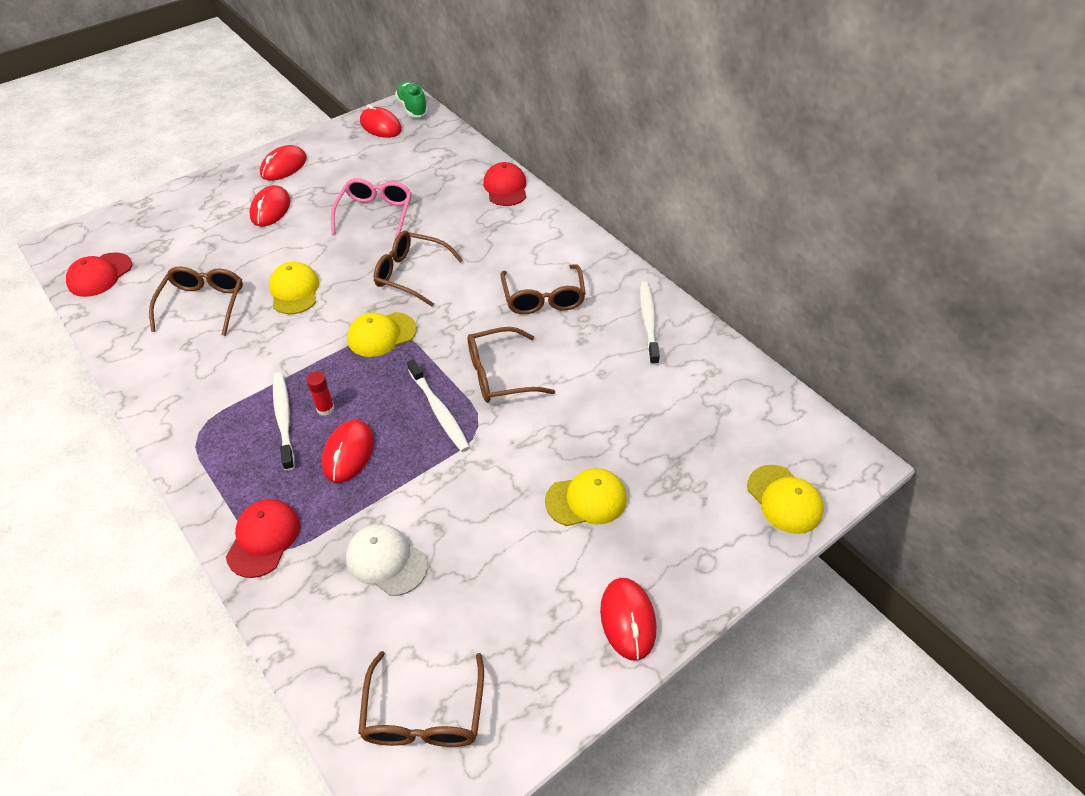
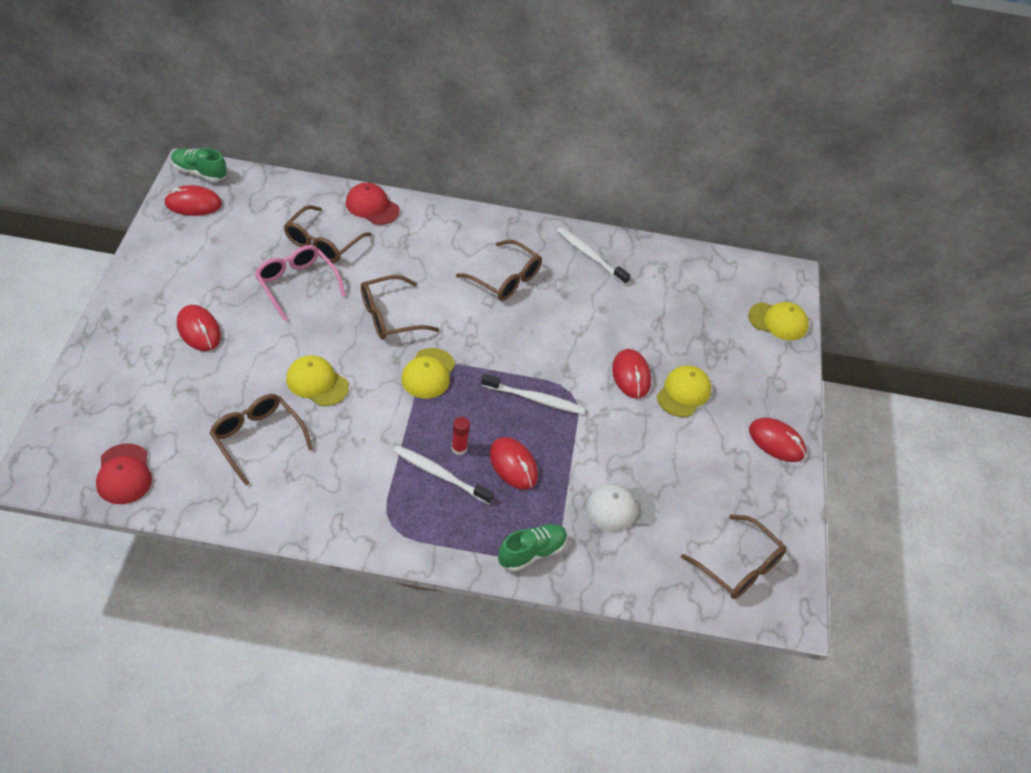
camera: 50 degrees left, 0 degrees up
(263, 539) = (532, 553): red cap -> green shoe
(284, 166) = (154, 287): red mouse -> red mouse (631, 376)
(499, 375) = (542, 350): brown glasses -> brown glasses (322, 243)

